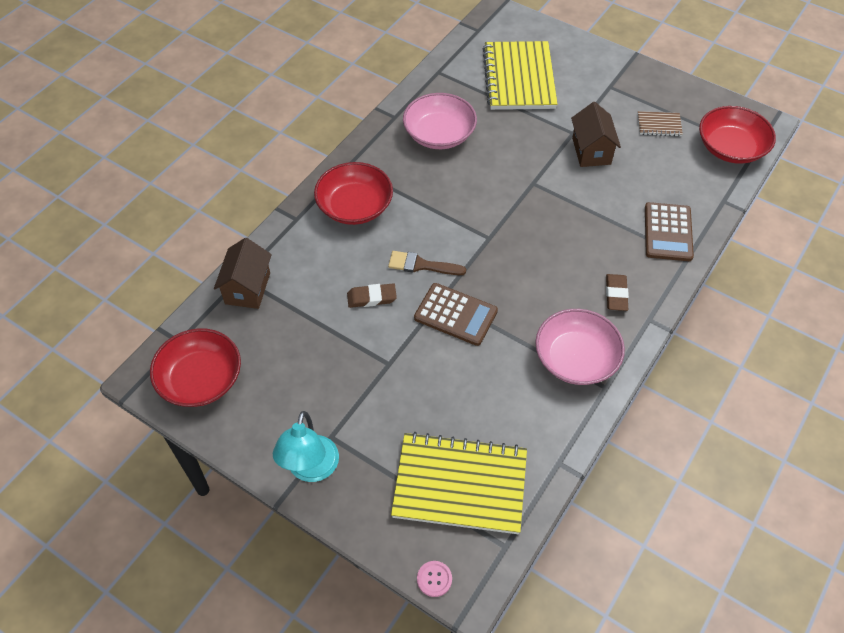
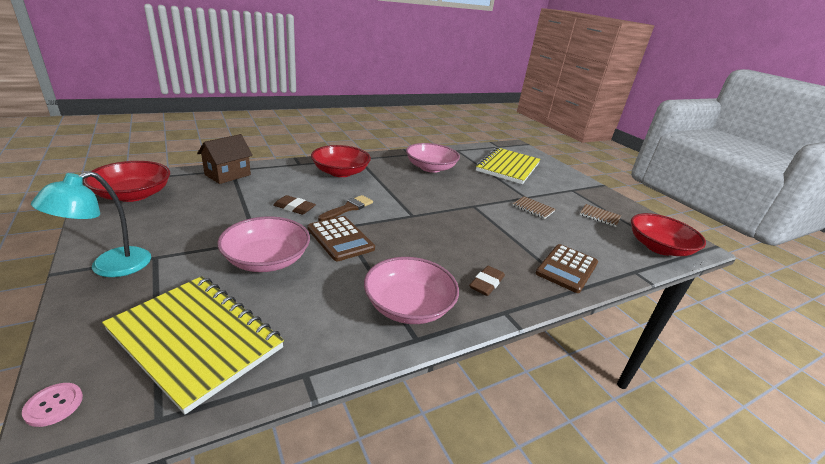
camera: 25 degrees right, 25 degrees down
(421, 265) = (348, 208): brown brush -> brown brush turned 90 degrees clockwise
(422, 380) = (267, 260): none -> pink bowl
(591, 151) = (533, 208): brown house -> brown notebook

